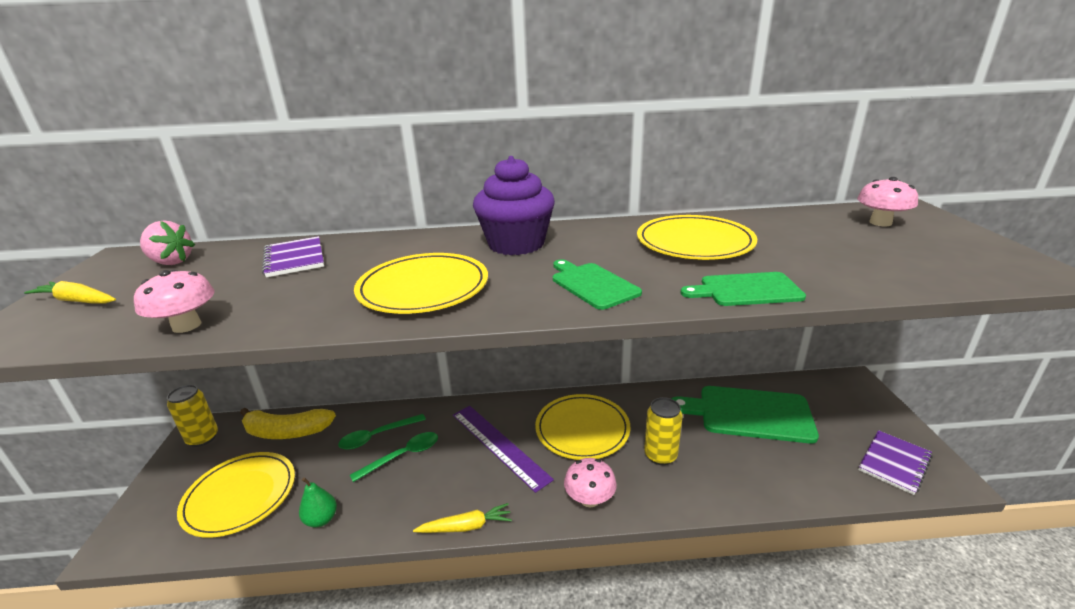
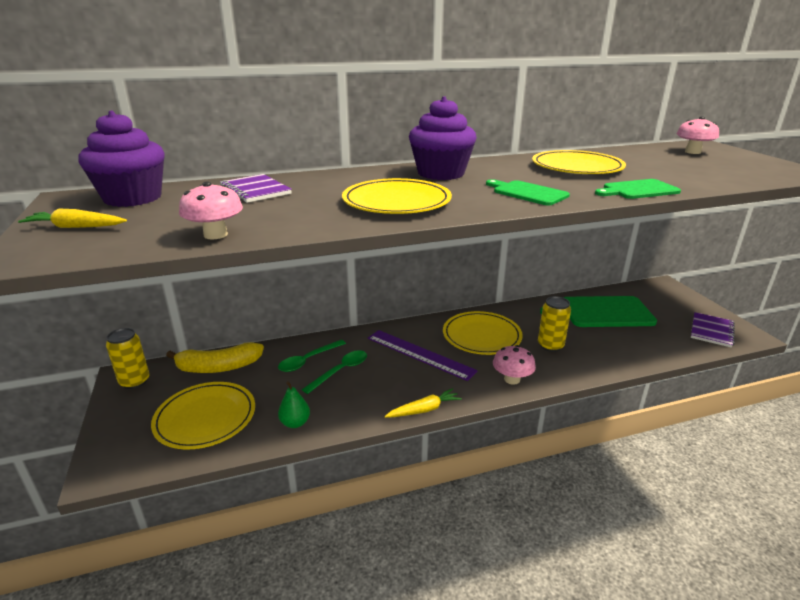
camera: 15 degrees left, 0 degrees up
(171, 262) = (133, 198): pink strawberry -> purple cupcake

